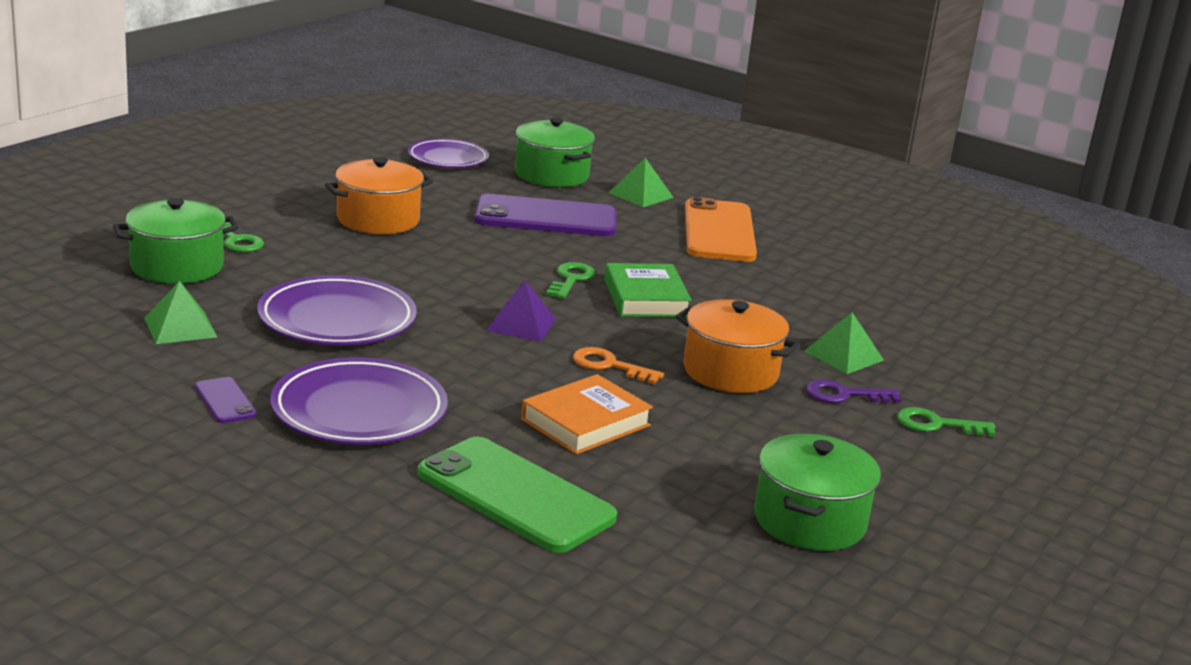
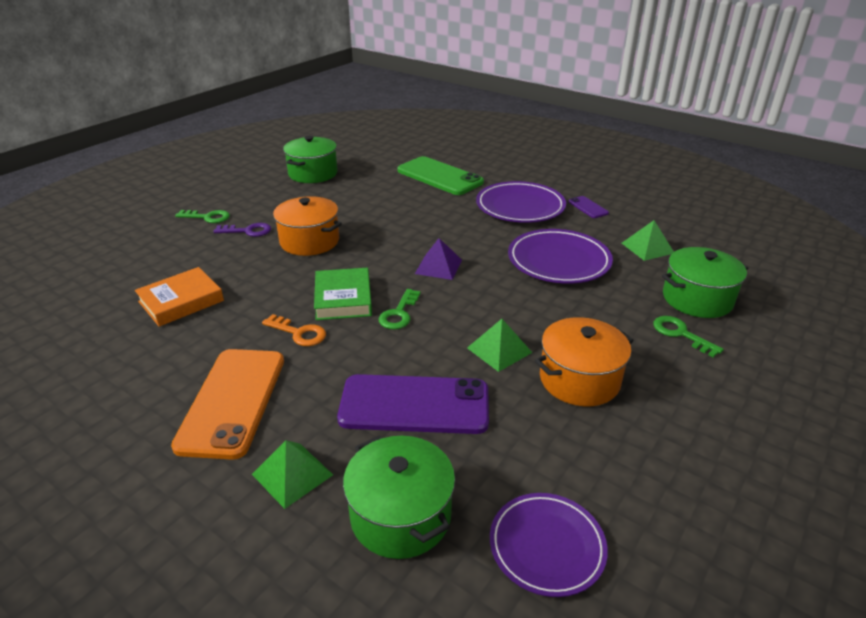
camera: 175 degrees left, 10 degrees up
(585, 422) = (404, 207): orange book -> orange book (181, 301)
(609, 366) = (384, 240): orange key -> orange key (299, 333)
(844, 355) = (224, 258): green pyramid -> green pyramid (499, 350)

